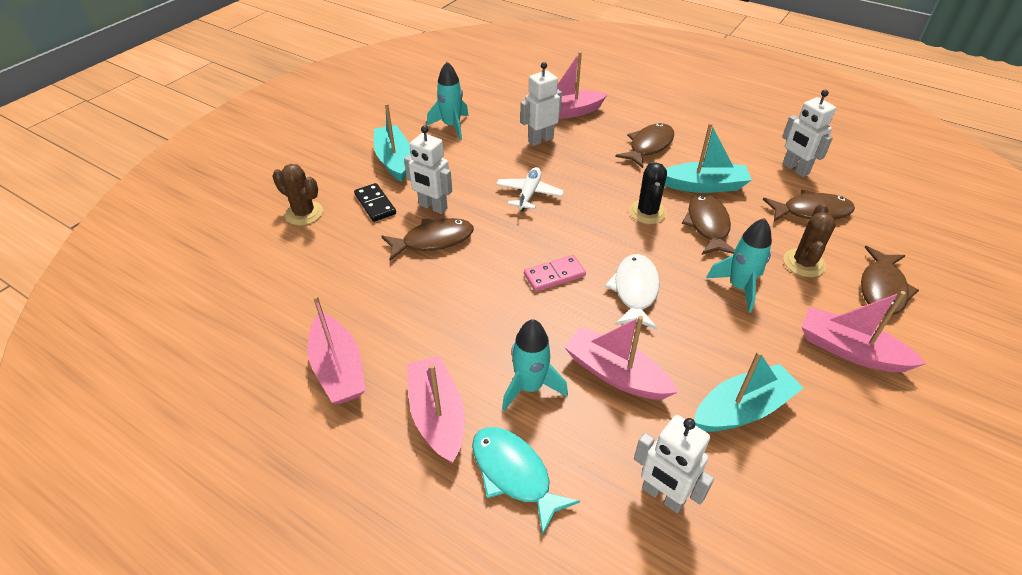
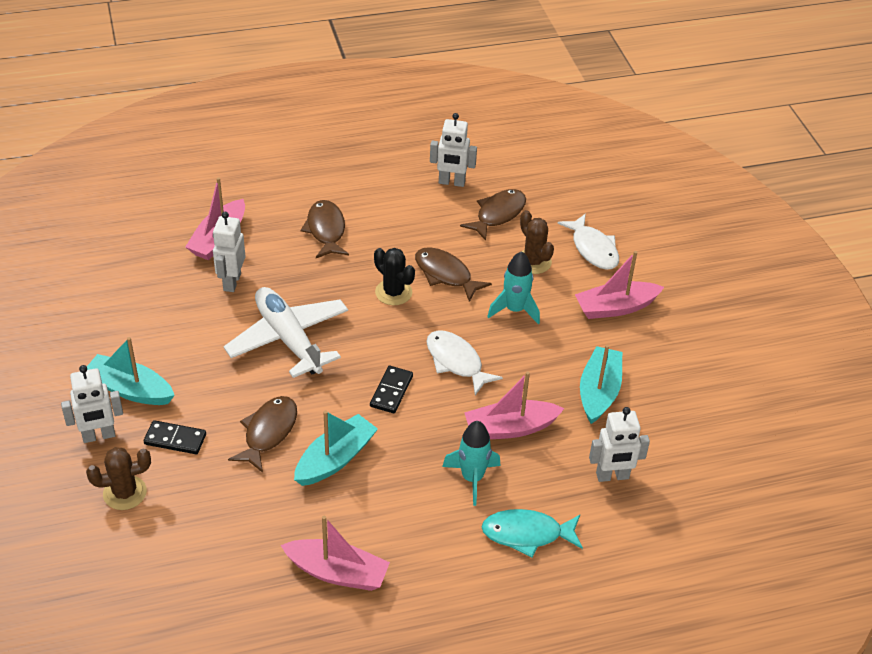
camera: 50 degrees left, 0 degrees up
(432, 207) = (227, 406): white robot -> white robot (99, 436)
(437, 416) = (441, 543): pink boat -> none
(451, 126) = (134, 321): turquoise rocket -> none
(529, 194) = (288, 339): white plane -> white plane, size x1.82
(554, 275) = (391, 391): pink domino -> black domino
(704, 186) = (406, 241): turquoise boat -> turquoise boat (335, 459)
(882, 289) = (593, 249): brown fish -> white fish

